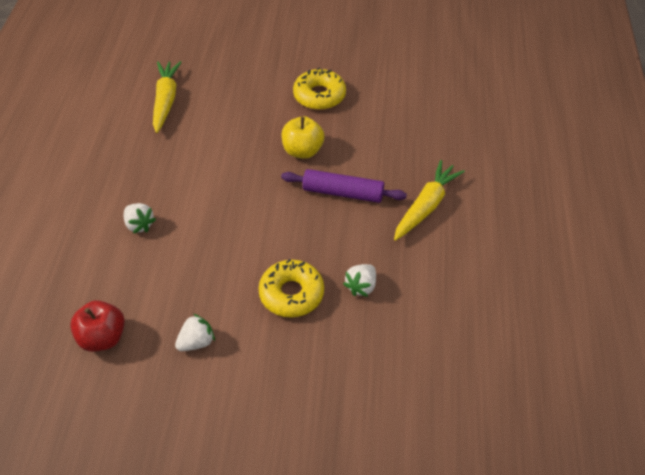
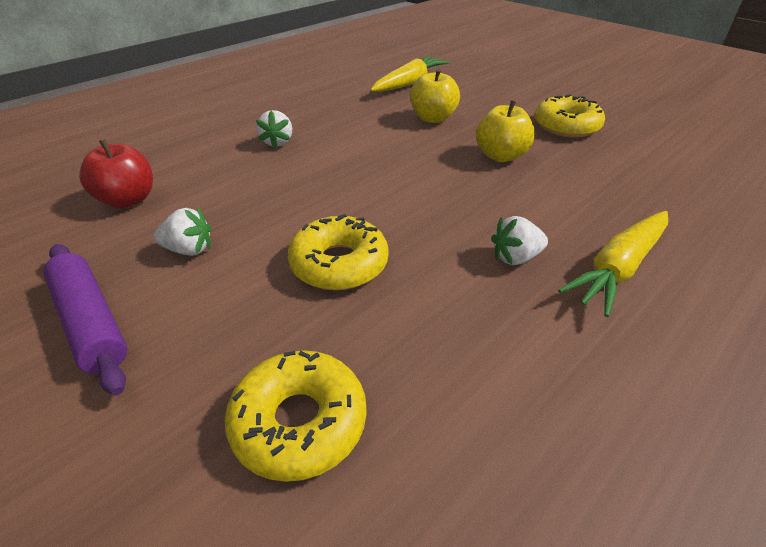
camera: 40 degrees right, 10 degrees down
(224, 135) = (433, 118): none -> yellow apple
(343, 193) = (510, 206): purple rolling pin -> purple rolling pin (91, 322)
(361, 286) = (433, 305): white strawberry -> white strawberry (515, 257)
(361, 381) = (299, 422): none -> yellow donut
(426, 206) = (618, 268): yellow carrot -> yellow carrot turned 150 degrees clockwise

